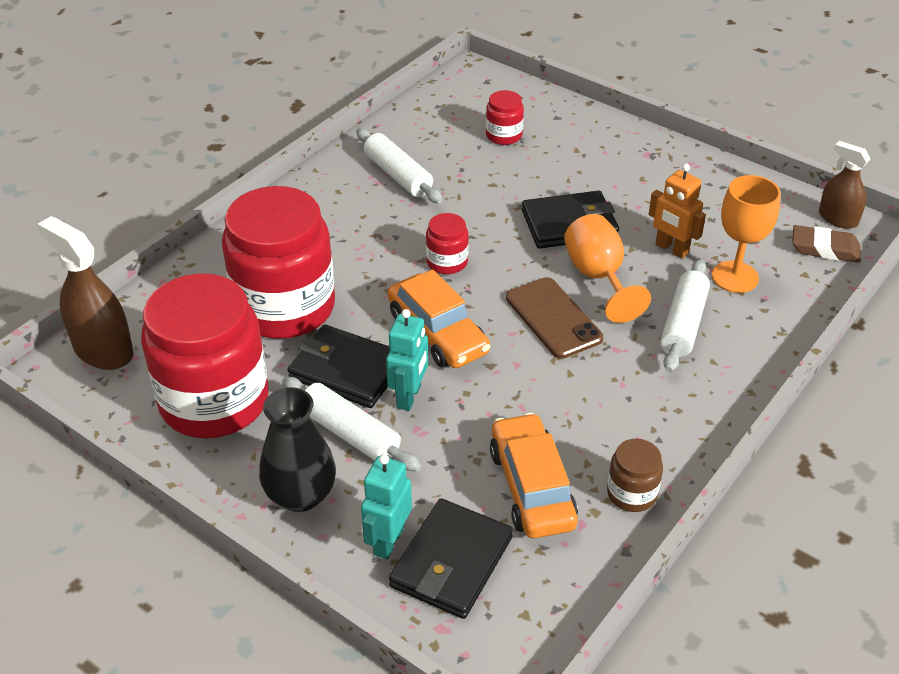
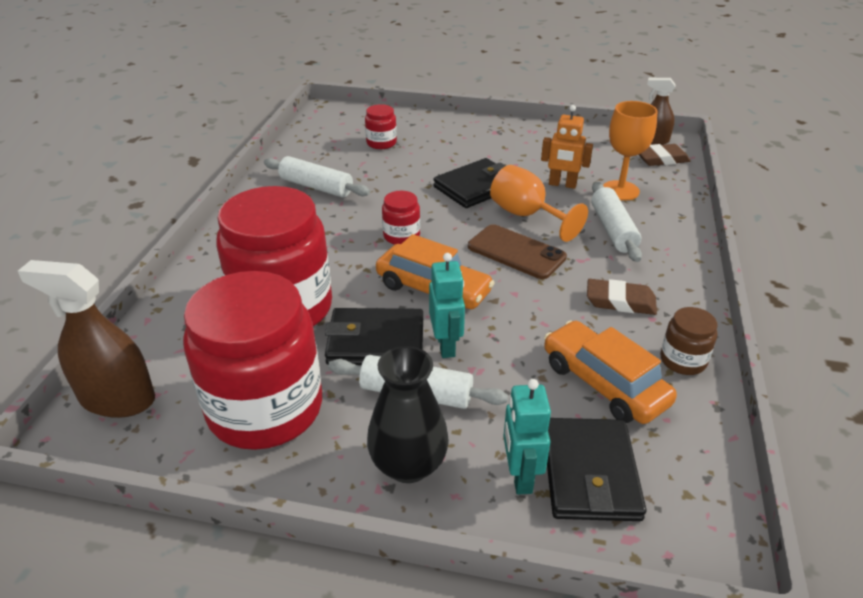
camera: 25 degrees left, 5 degrees down
(620, 410) = (620, 301): none -> brown eraser

